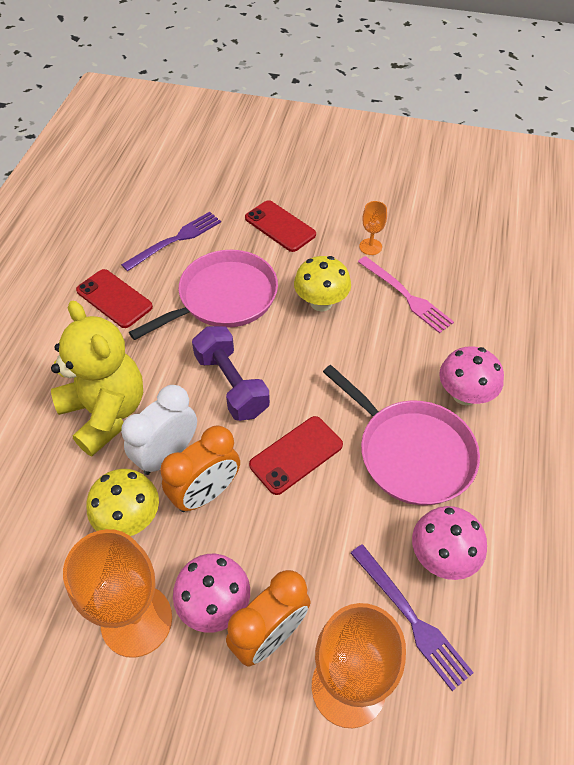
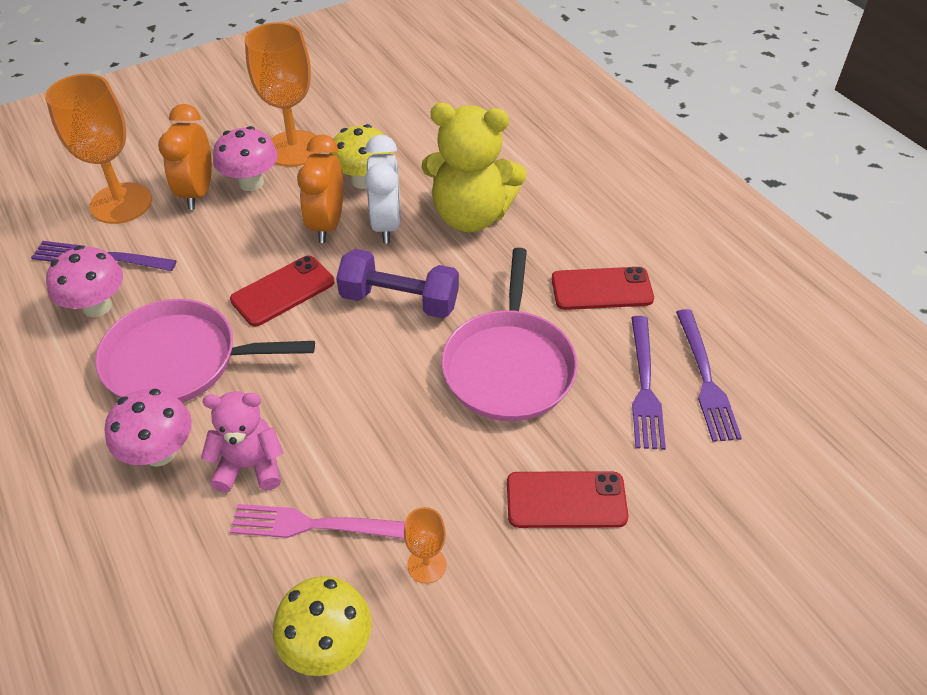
camera: 135 degrees right, 5 degrees down
(144, 222) = (705, 379): none -> purple fork
(296, 455) = (283, 291): red phone -> red phone turned 45 degrees clockwise
(321, 302) = (405, 438): yellow mushroom -> yellow mushroom (328, 645)
(417, 349) = (250, 466): none -> pink teddy bear

